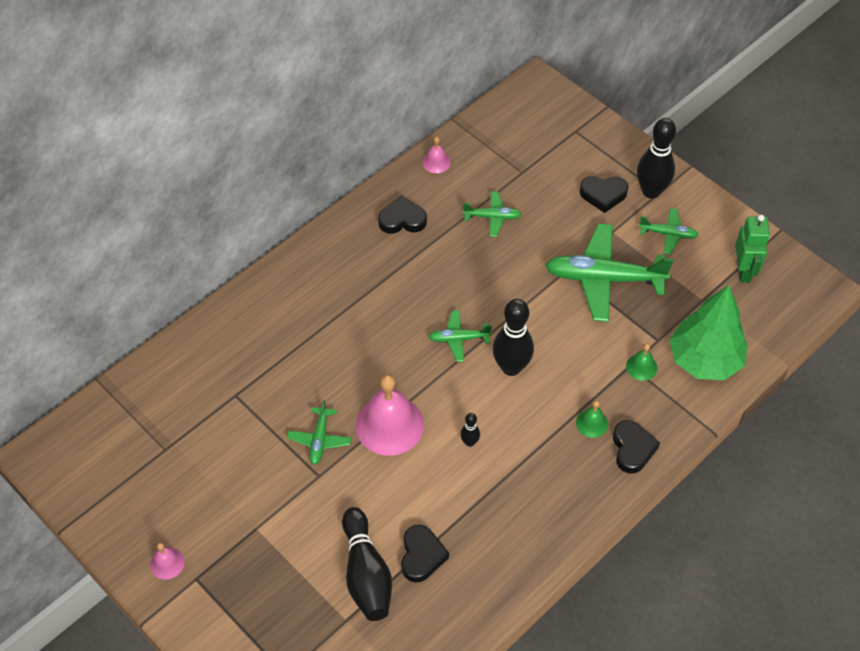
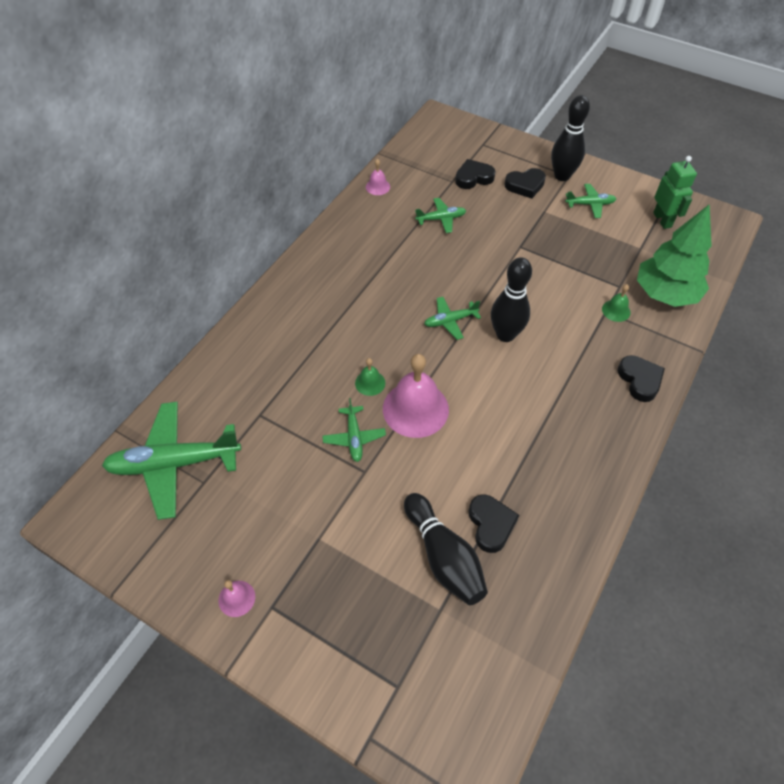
camera: 15 degrees left, 0 degrees up
(402, 220) = (365, 235): black heart -> black heart (473, 178)
(469, 442) = (494, 407): black bowling pin -> none
(592, 423) = (595, 366): green bell -> green bell (370, 383)
(603, 279) = (553, 248): green plane -> green plane (174, 463)

